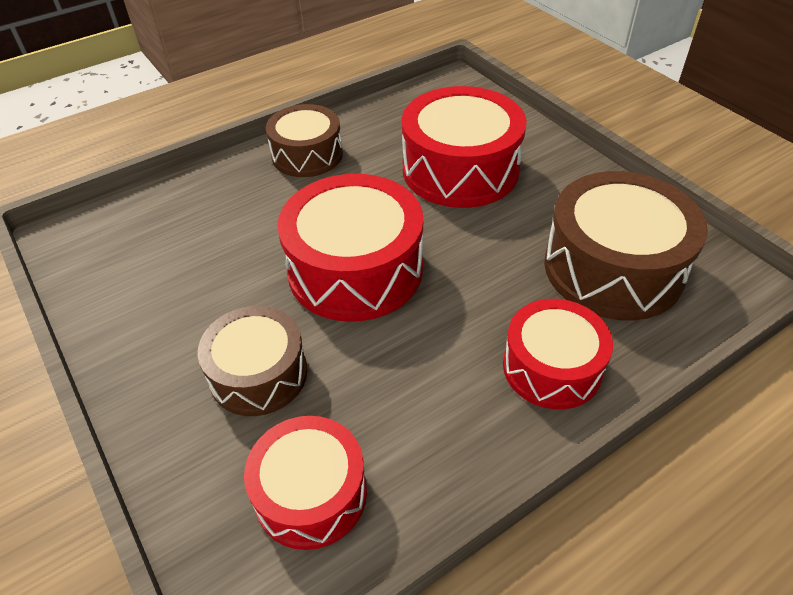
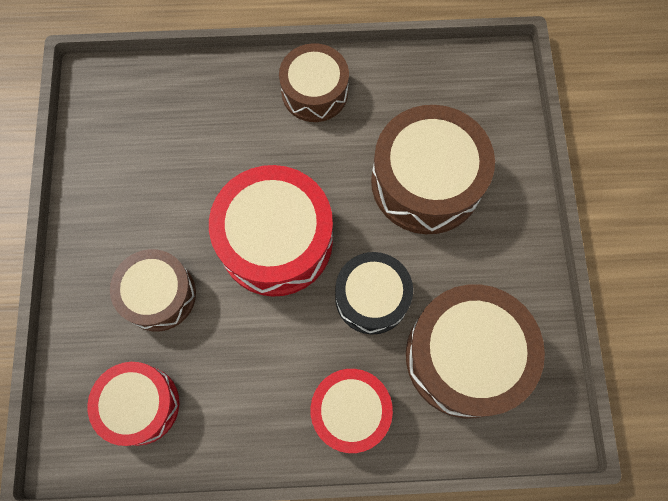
camera: 30 degrees right, 25 degrees up
(460, 169) = (426, 181): red drum -> brown drum
(487, 267) = (372, 297): none -> black drum

